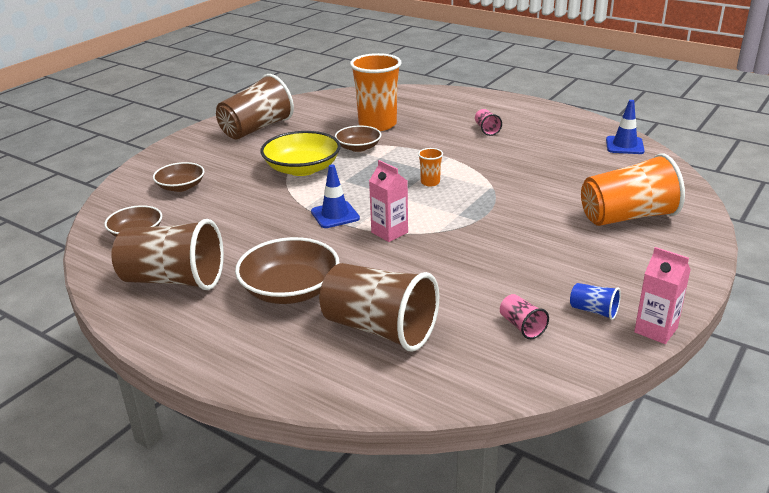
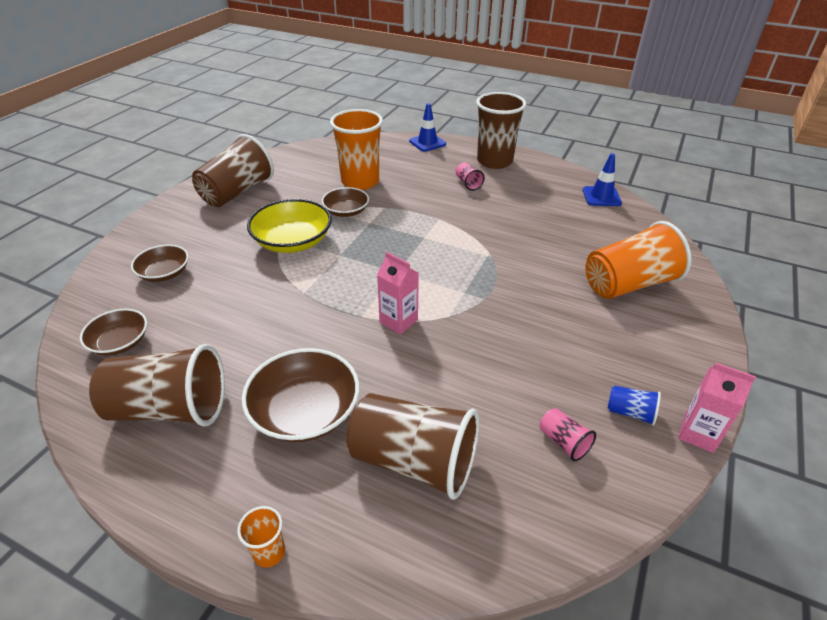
camera: 10 degrees left, 10 degrees up
(335, 215) = (337, 301): blue traffic cone -> blue traffic cone (427, 143)
(430, 182) = (427, 252): orange cup -> orange cup (269, 552)
(520, 112) = (494, 161): none -> brown cup

